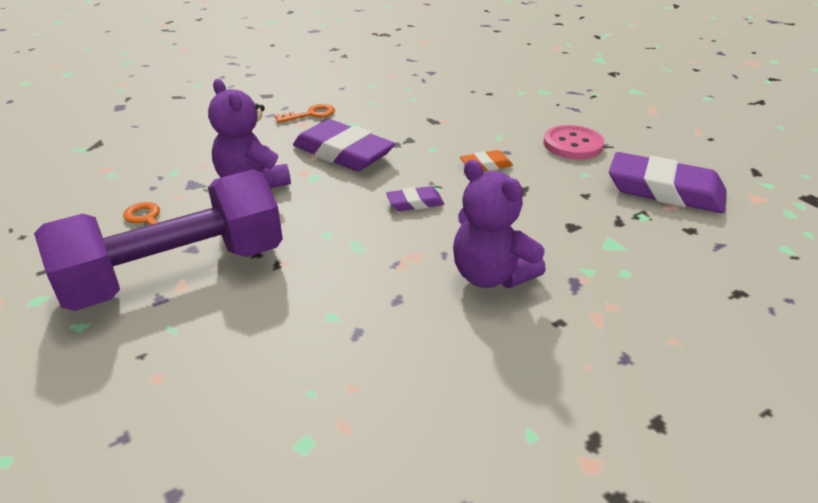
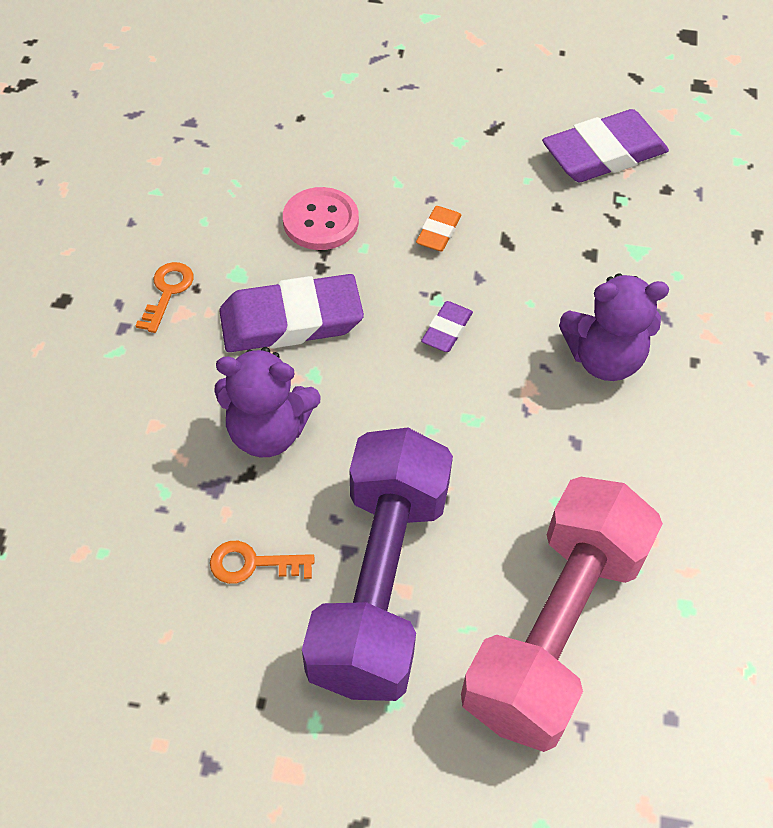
camera: 50 degrees left, 20 degrees up
(209, 373) = (554, 629): none -> pink dumbbell
(572, 144) = (471, 145): pink button -> pink button (320, 221)

